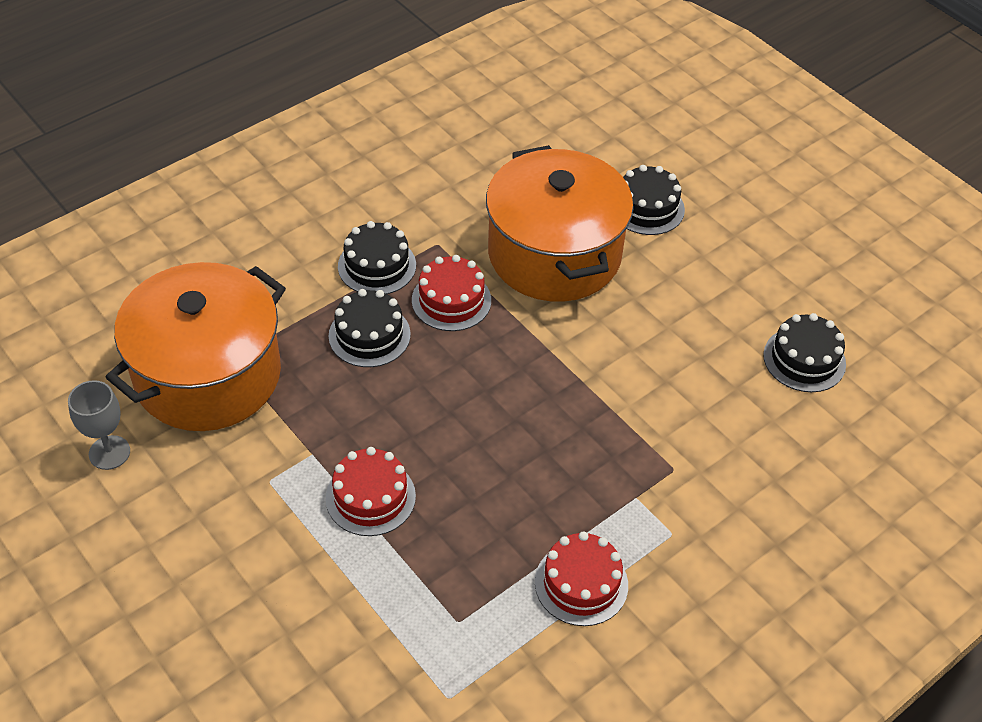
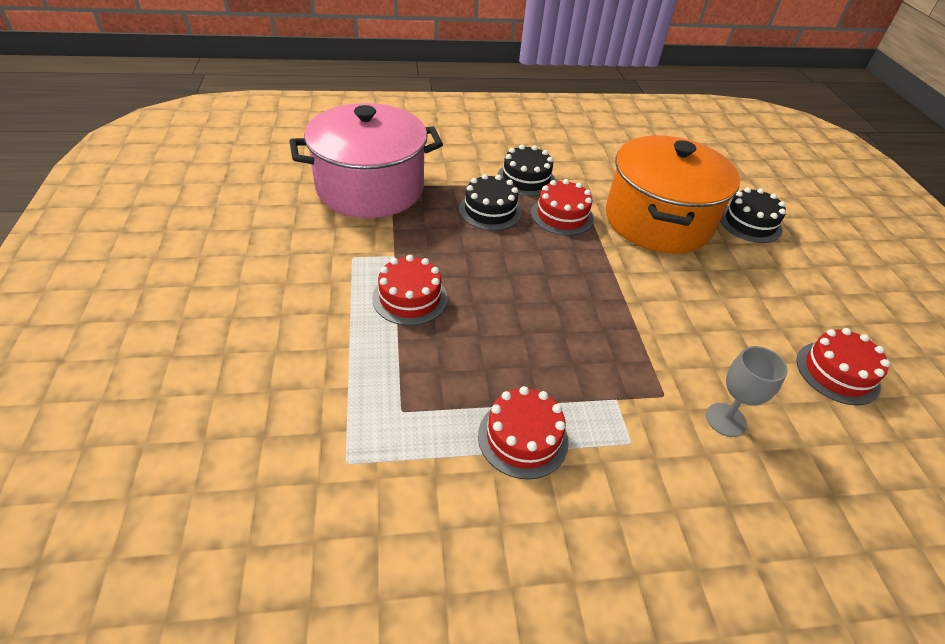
camera: 30 degrees right, 5 degrees down
(109, 452) = (275, 199): grey goblet -> grey goblet (725, 420)
(208, 375) = (370, 188): orange pot -> pink pot
(804, 359) = (837, 373): black cake -> red cake

